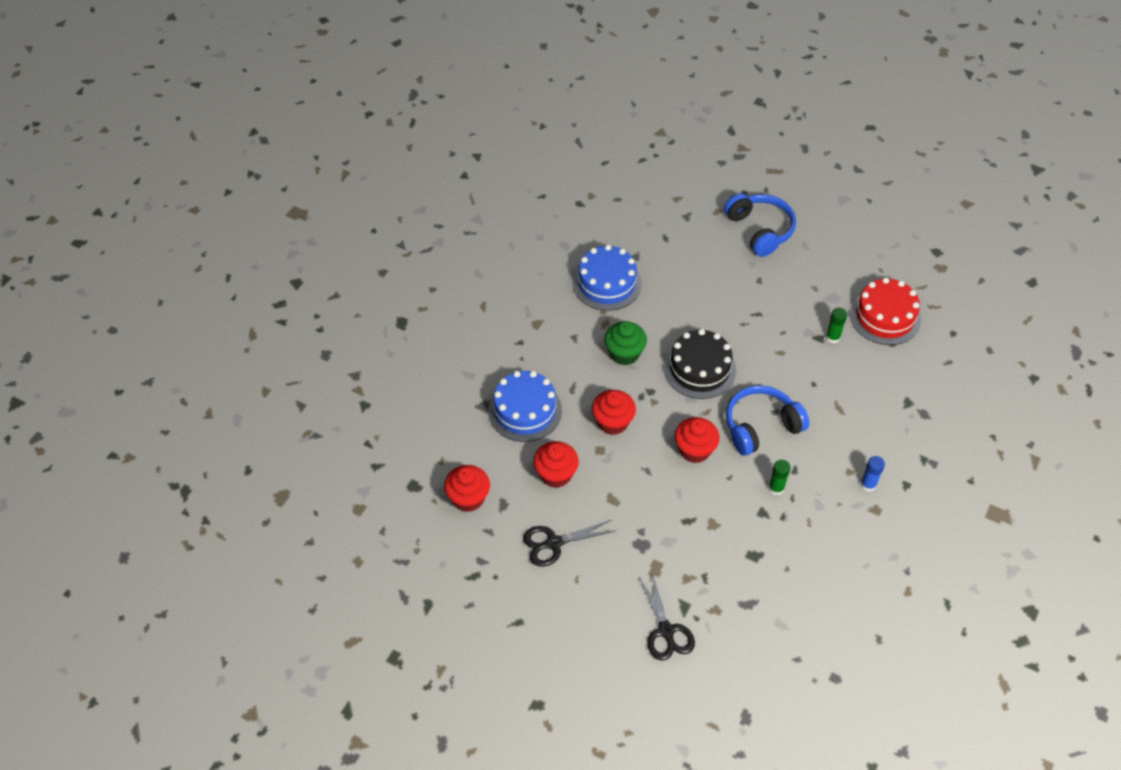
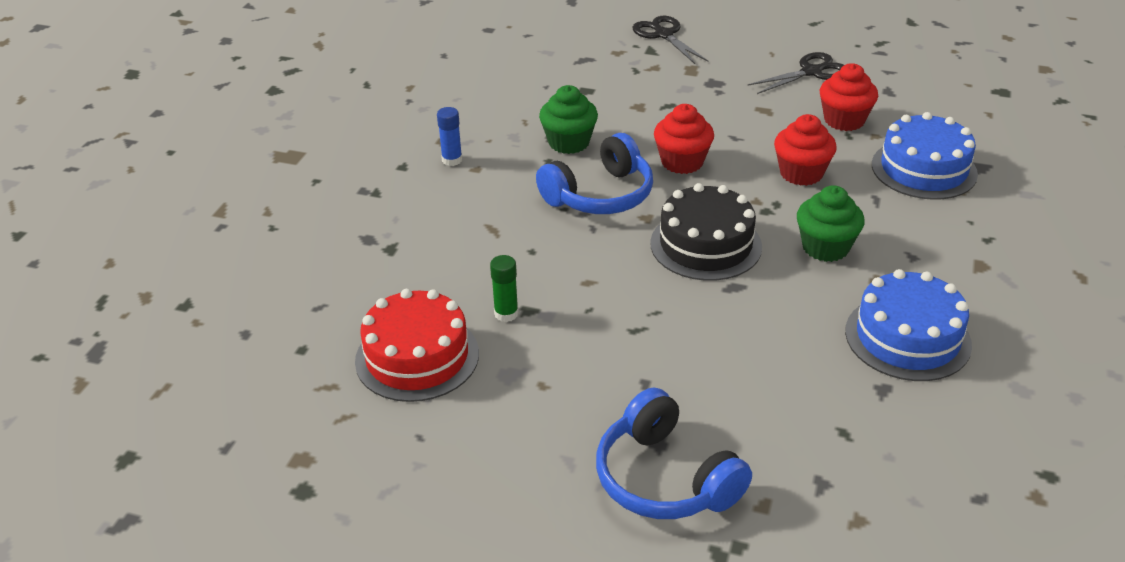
camera: 170 degrees right, 15 degrees down
(468, 498) = (931, 90): red cupcake -> none
(776, 488) = (569, 142): green glue stick -> green cupcake

